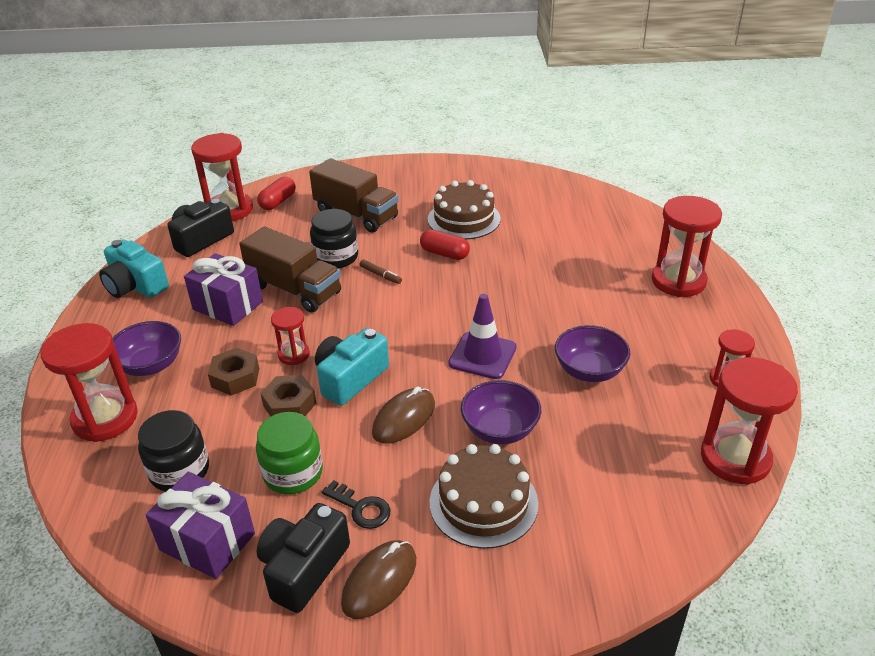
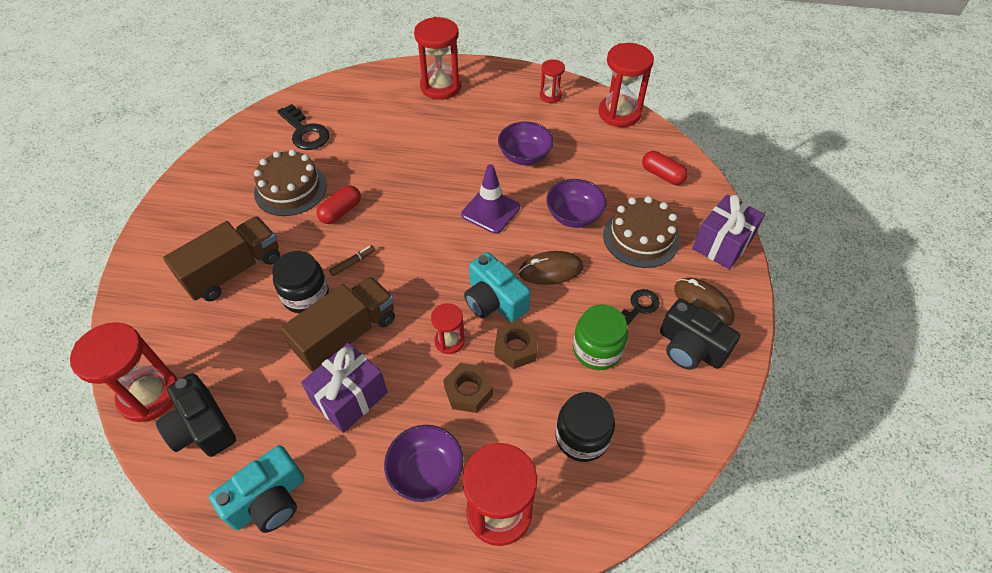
camera: 80 degrees left, 15 degrees up
(207, 541) = (661, 413): purple gift -> purple gift (722, 244)
(278, 202) = (162, 342): red capsule -> red capsule (662, 175)
(404, 418) = (550, 270): brown mouse -> brown mouse turned 60 degrees counterclockwise
(547, 208) = (305, 132): none -> black key

